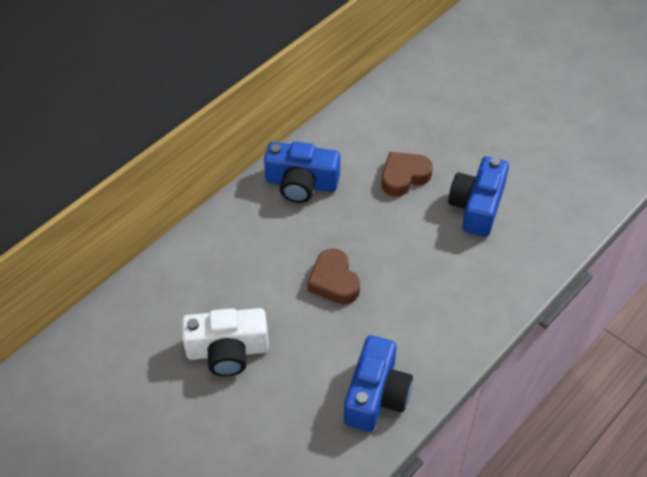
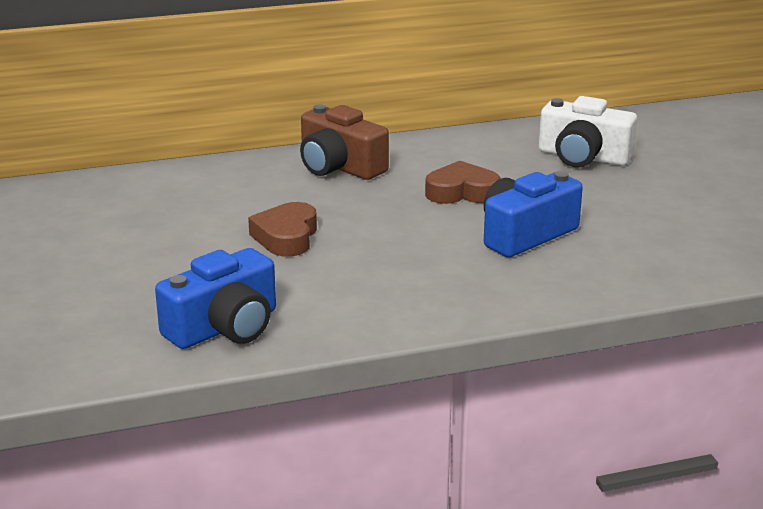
camera: 30 degrees right, 25 degrees down
(227, 351) = (111, 247): white camera -> white camera (583, 157)
(301, 183) = (339, 167): blue camera -> brown camera

